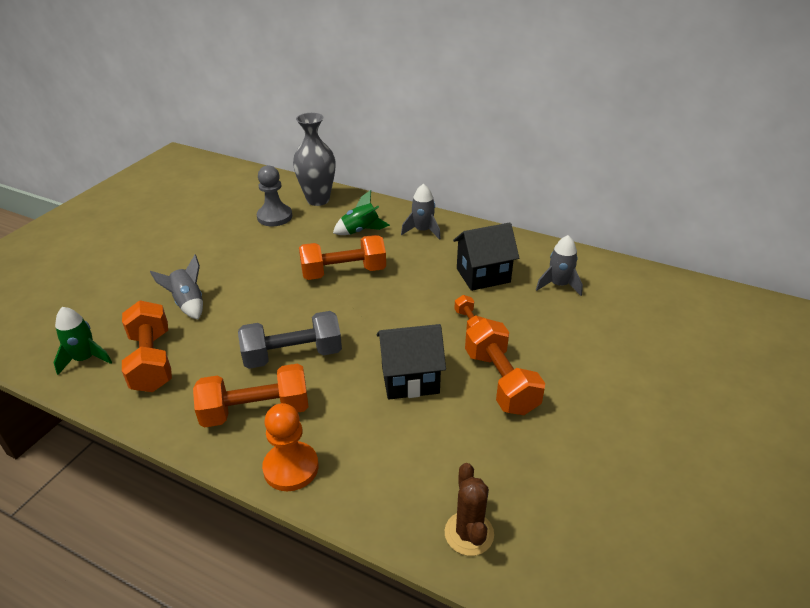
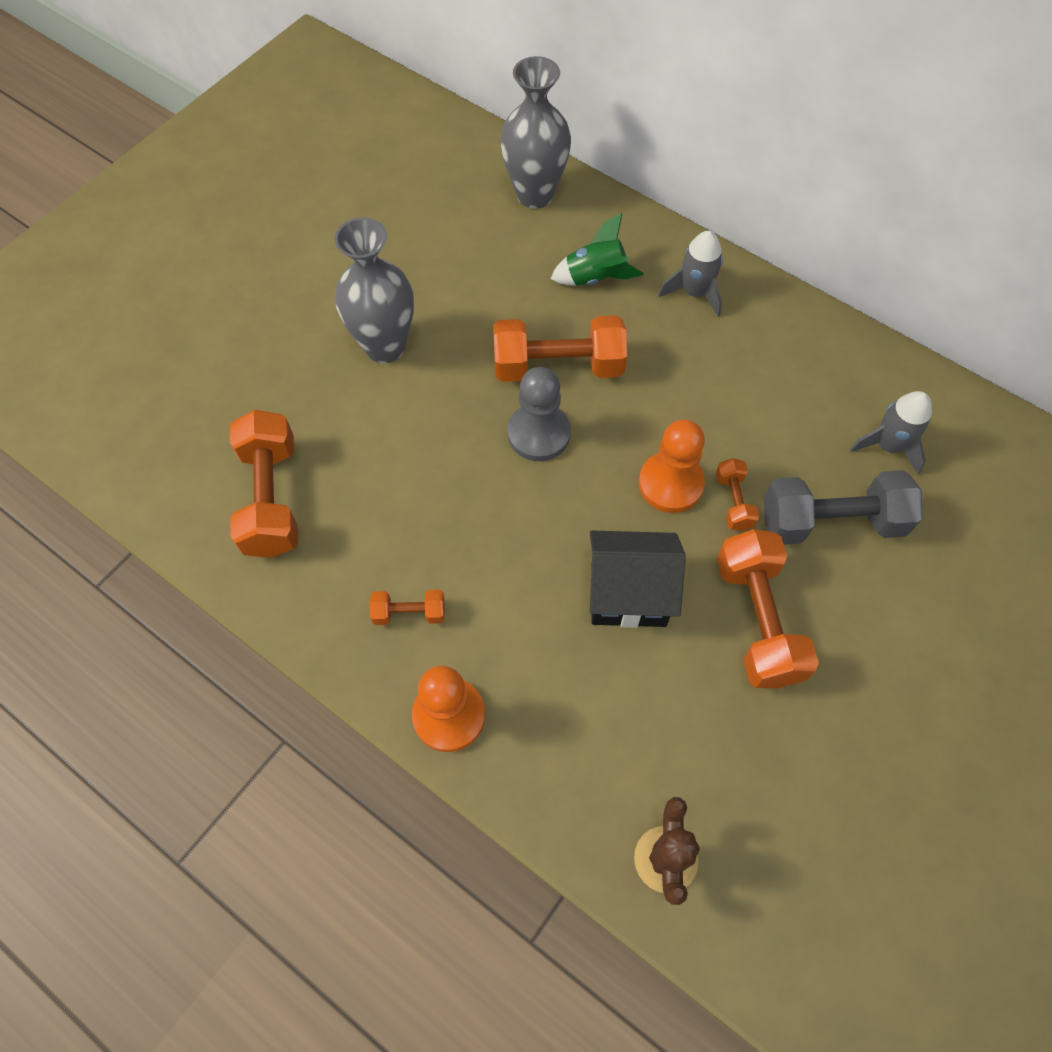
camera: 10 degrees right, 25 degrees up
(85, 359) = (181, 479): green rocket -> none
(188, 304) = (323, 395): grey rocket -> none
(229, 276) = (385, 347): none -> grey vase
(256, 411) = (409, 613): orange dumbbell -> orange dumbbell, size x0.50
(274, 217) = (462, 225): grey pawn -> grey pawn (539, 433)
(293, 355) = (467, 521): grey dumbbell -> grey dumbbell (831, 522)
(427, 319) = (670, 484): none -> orange pawn
(483, 275) = (773, 407): black house -> none

